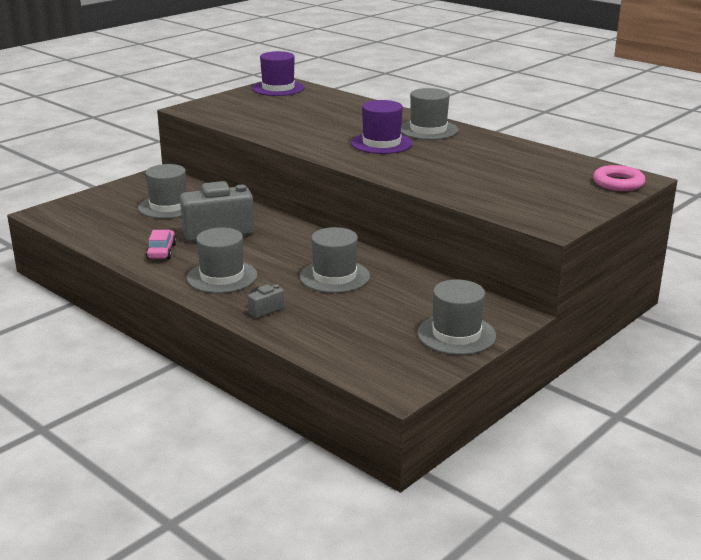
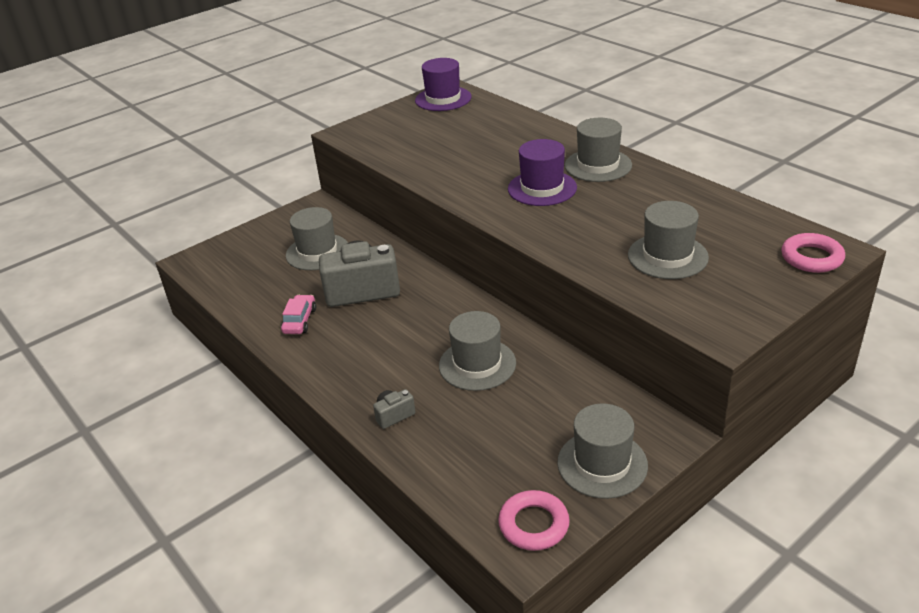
camera: 10 degrees right, 10 degrees up
(222, 277) = (356, 362): grey hat -> grey hat (667, 256)
(403, 372) = (533, 524): none -> pink ring

